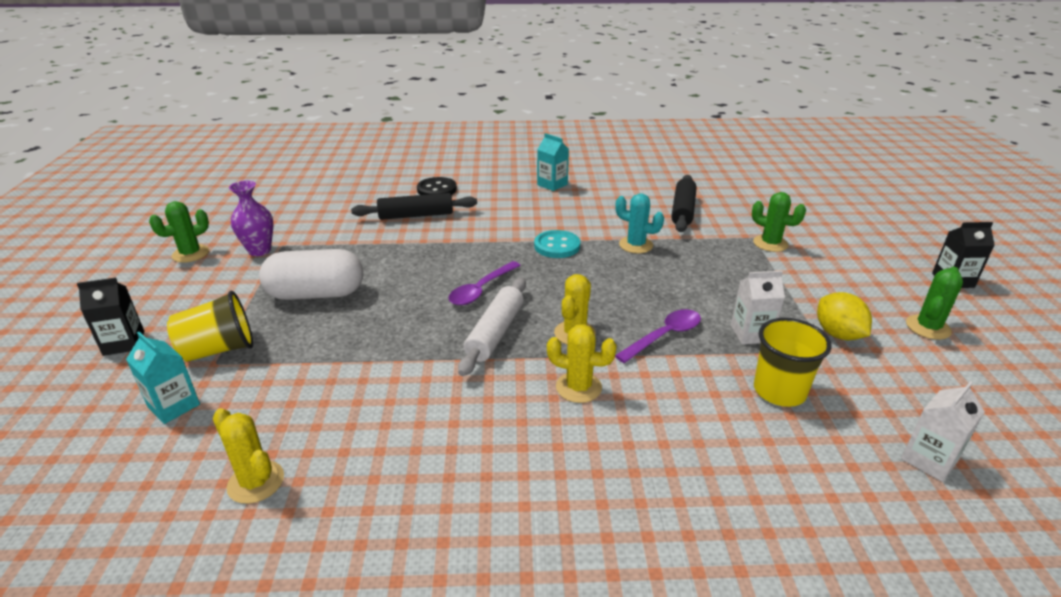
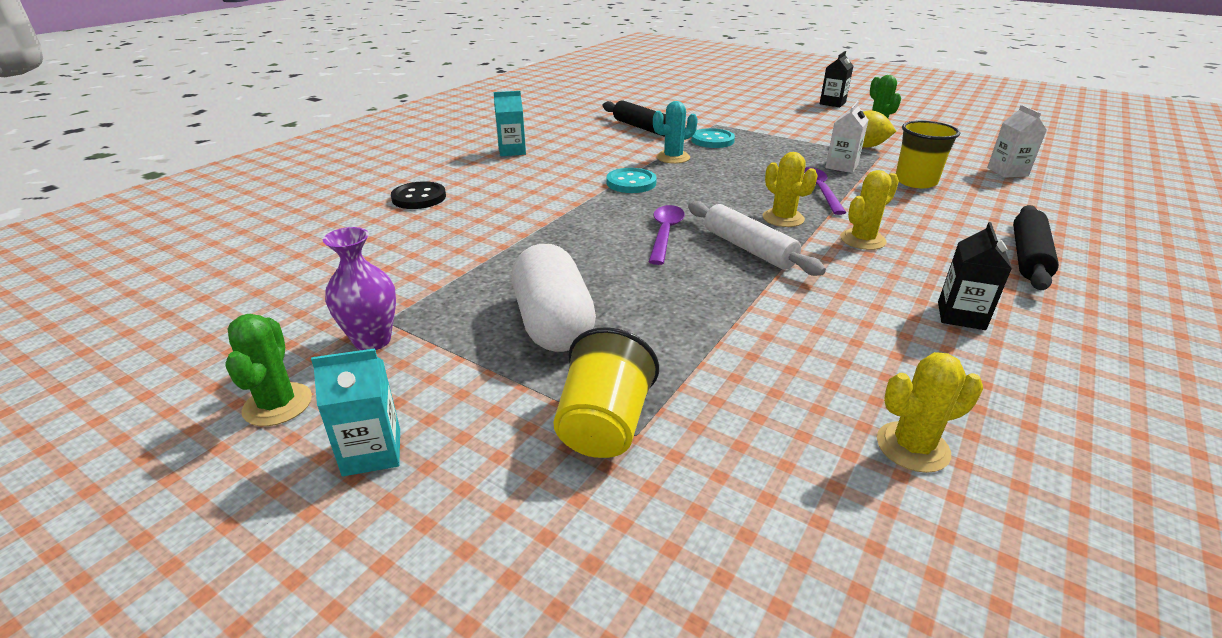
camera: 55 degrees left, 0 degrees up
(124, 343) = (480, 524): black carton -> black carton (961, 316)
(174, 406) = (709, 491): turquoise carton -> turquoise carton (372, 452)
(316, 294) = (553, 323): white capsule -> white capsule turned 45 degrees counterclockwise
(416, 215) = (459, 223): black rolling pin -> black rolling pin (1028, 257)
(481, 290) = (665, 234): purple spoon -> purple spoon turned 150 degrees counterclockwise
(707, 249) = (712, 140): none -> turquoise button
(770, 243) = (730, 123): green cactus -> none

